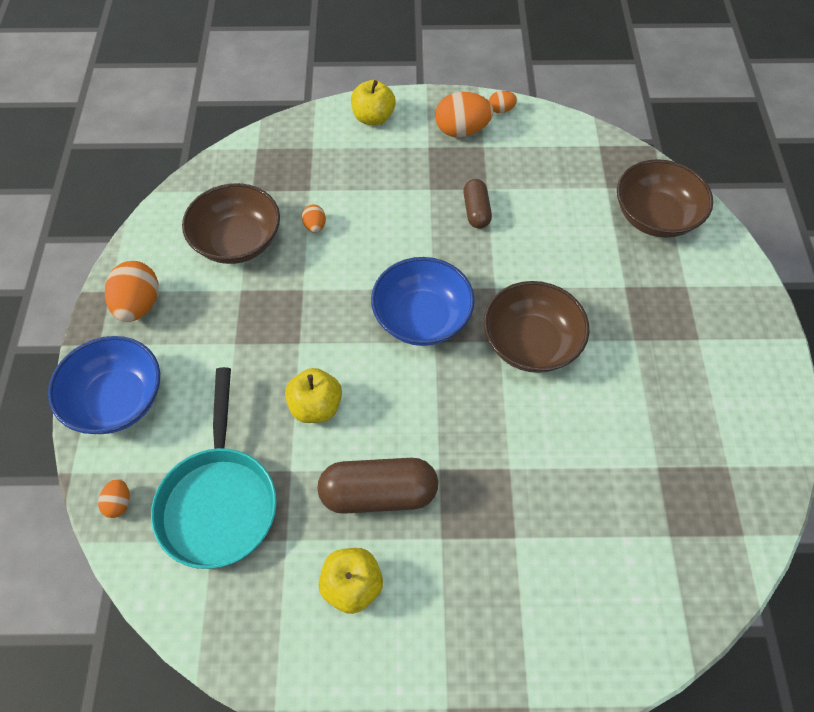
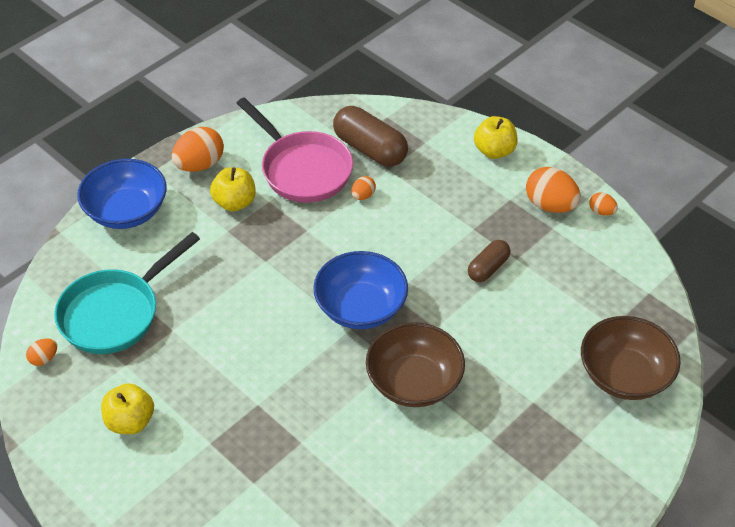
camera: 45 degrees right, 10 degrees down
(119, 503) = (65, 269): orange egg -> orange egg (44, 359)
(237, 241) = (302, 169): brown bowl -> pink pan
(316, 407) = (230, 306): yellow apple -> yellow apple (235, 202)
(378, 493) = (205, 386): brown capsule -> brown capsule (370, 149)

